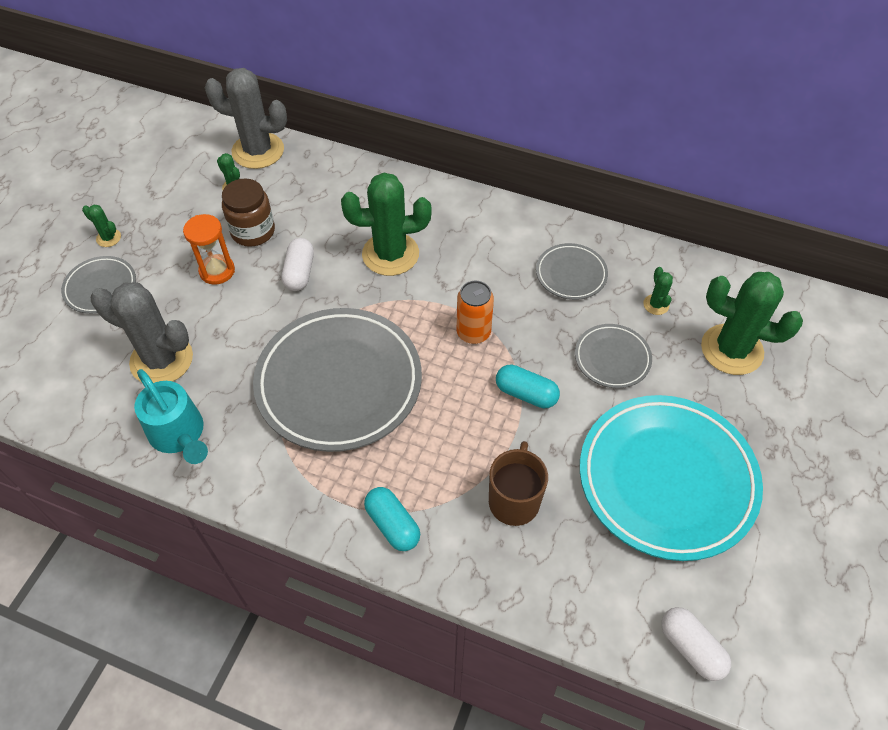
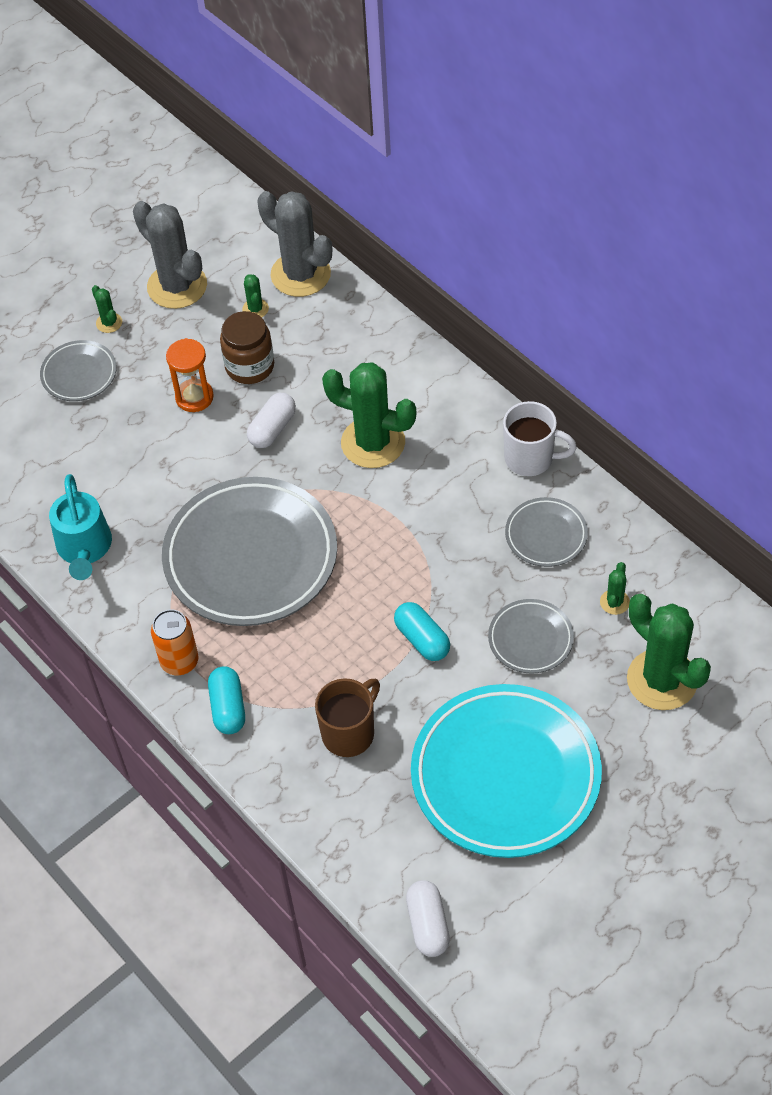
camera: 30 degrees right, 0 degrees up
(161, 360) = (101, 470): grey cactus -> grey cactus (177, 286)
(473, 332) = (408, 558): orange can -> orange can (179, 661)
(522, 223) = (530, 458): none -> white mug

